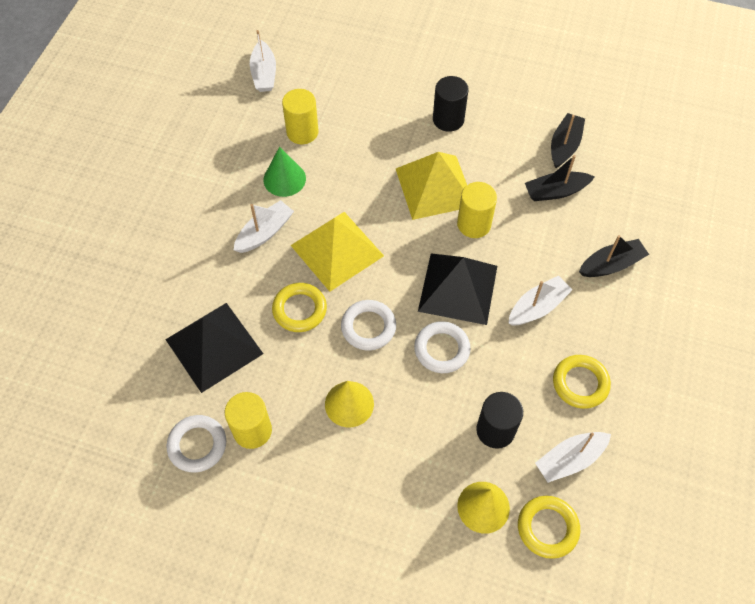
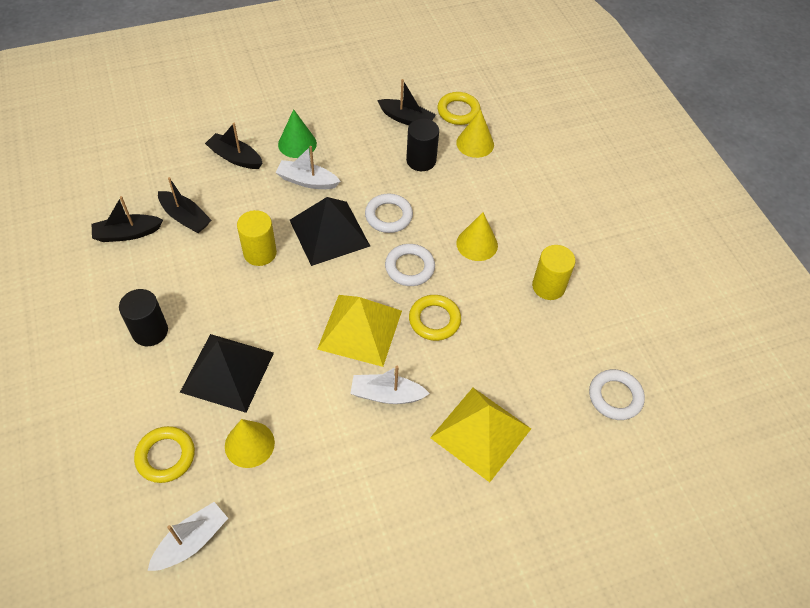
camera: 130 degrees left, 5 degrees down
(197, 445) = (590, 311): white ring -> white ring (615, 397)
(214, 346) = (515, 356): black pyramid -> black pyramid (227, 372)
(284, 179) = (317, 420): green cone -> green cone (297, 144)
(302, 132) = (249, 444): yellow cylinder -> yellow cone
(434, 187) = (240, 299): yellow pyramid -> yellow pyramid (481, 433)
(570, 460) = (407, 119): white boat -> black boat
(580, 383) = (349, 135): yellow ring -> yellow ring (165, 456)

